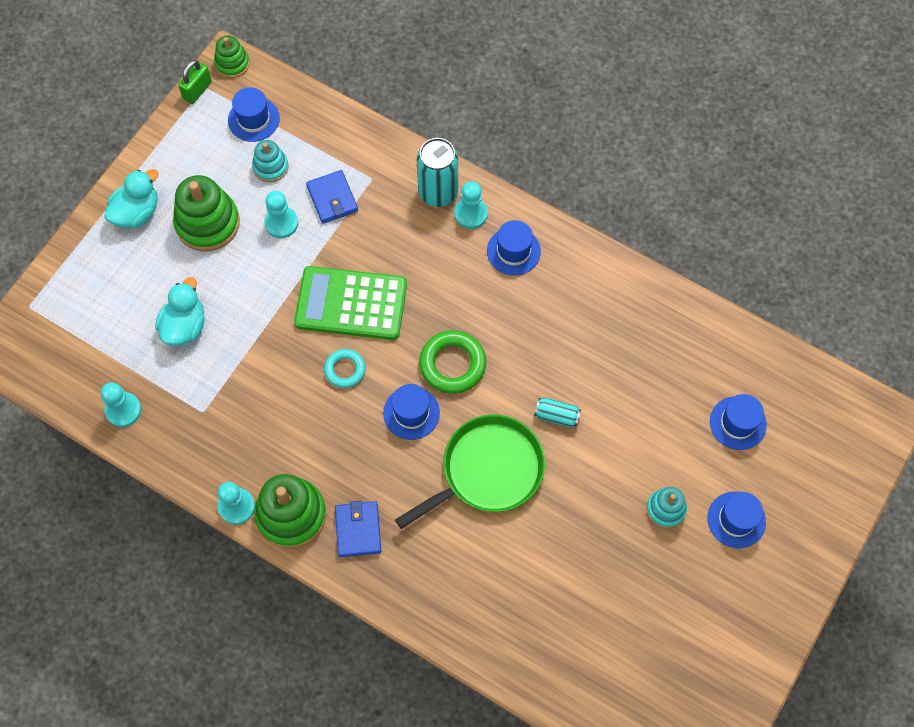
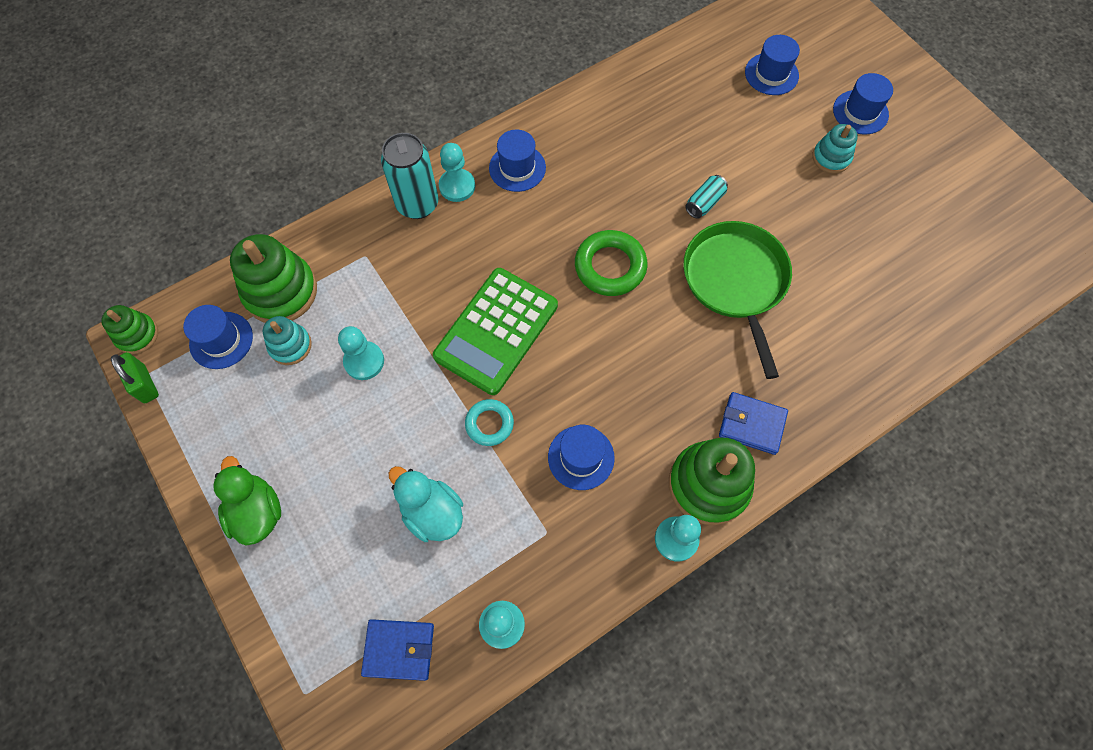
camera: 65 degrees left, 0 degrees up
(137, 212) = (257, 512): turquoise duck -> green duck
(207, 223) = (318, 437): green stacking toy -> green stacking toy (280, 291)
(332, 198) = (365, 301): blue wallet -> blue wallet (399, 649)
(345, 370) = (568, 366): turquoise ring -> turquoise ring (489, 424)
(411, 413) = (645, 324): blue hat -> blue hat (581, 457)

